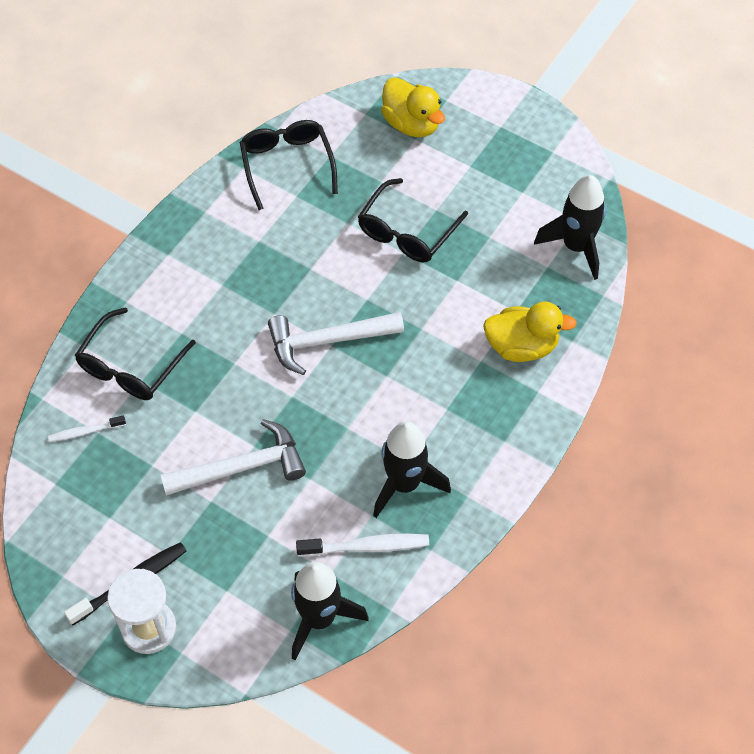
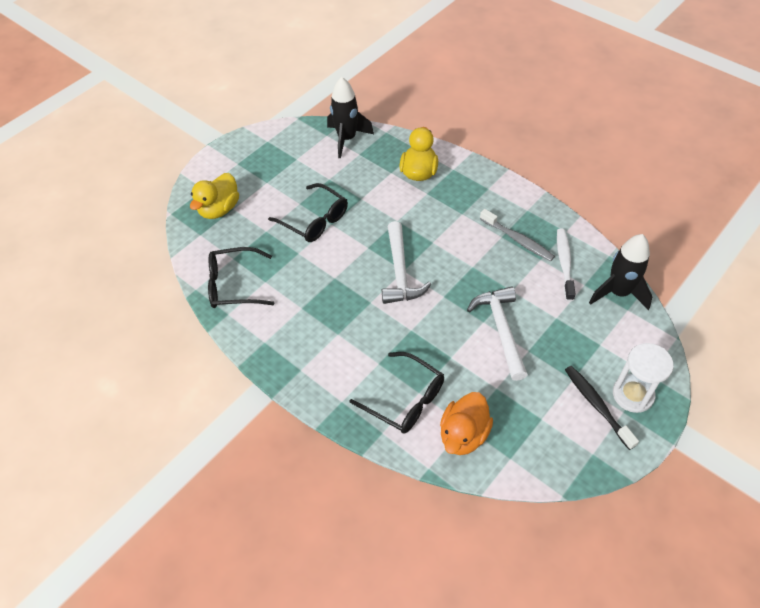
camera: 80 degrees left, 5 degrees down
(85, 432) = (463, 435): white toothbrush -> orange duck
(404, 484) = (518, 240): black rocket -> grey toothbrush
(411, 124) = (219, 209): yellow duck -> yellow duck turned 150 degrees clockwise

